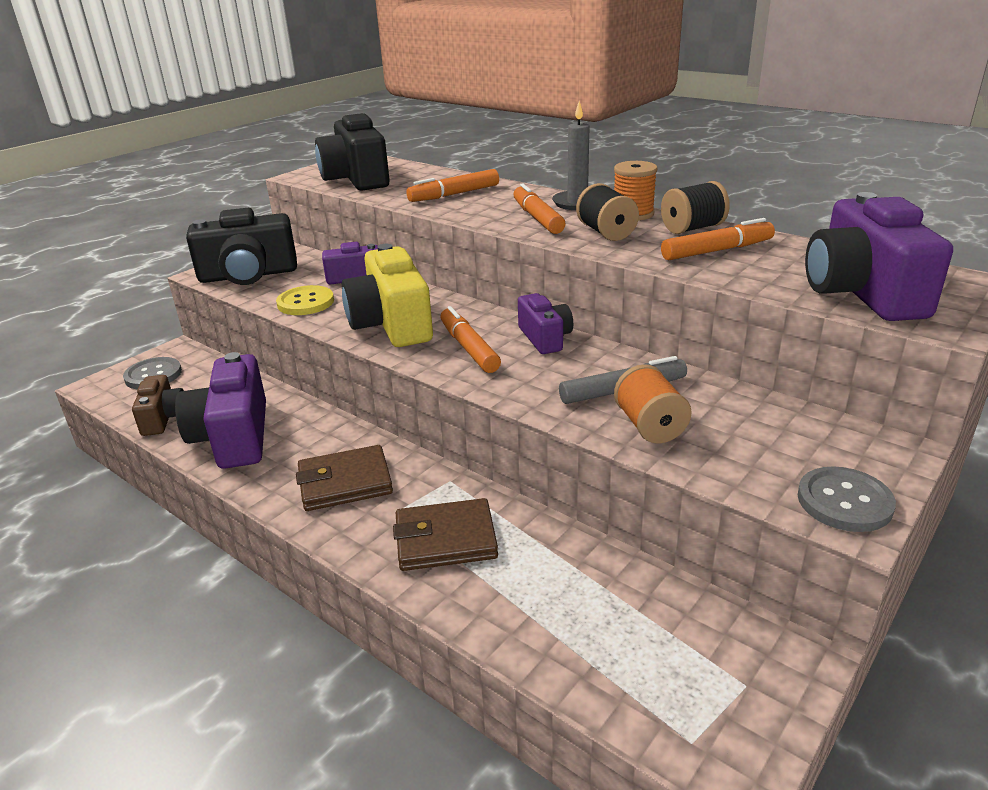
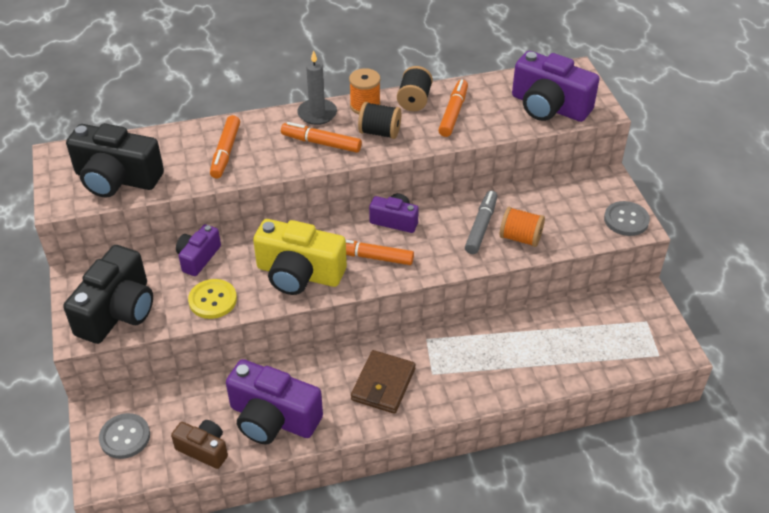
camera: 55 degrees left, 15 degrees up
(445, 539) = (475, 366): brown wallet -> none

